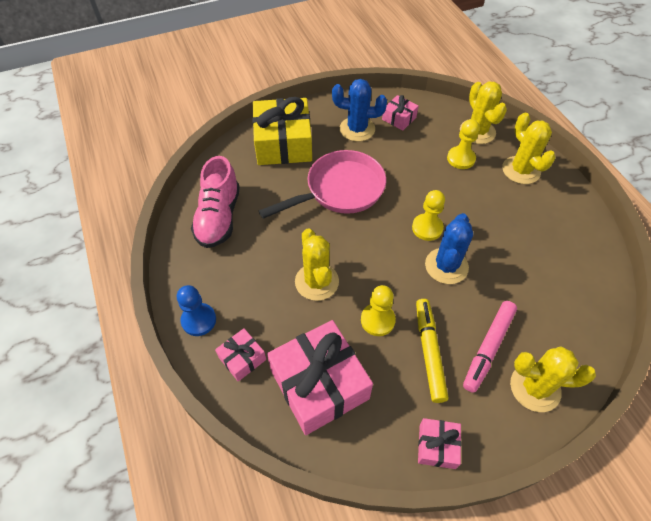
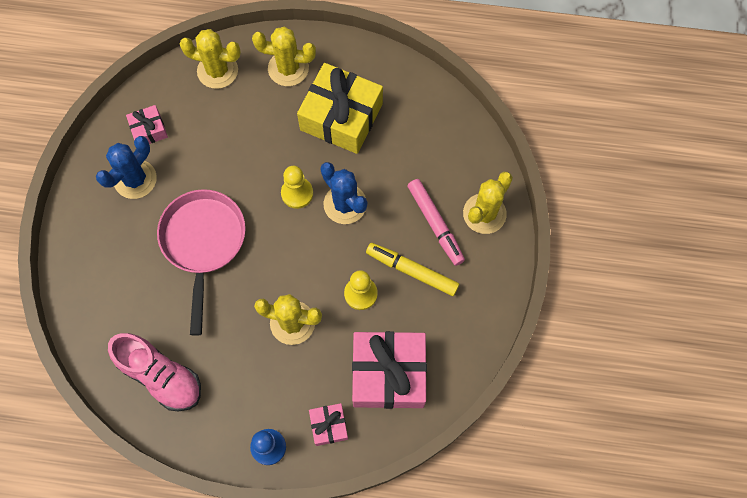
camera: 60 degrees left, 15 degrees up
(283, 143) = (104, 263): yellow gift -> yellow gift (341, 117)
(437, 446) = (485, 314): pink gift -> none
(461, 159) = (240, 109): yellow pawn -> none

